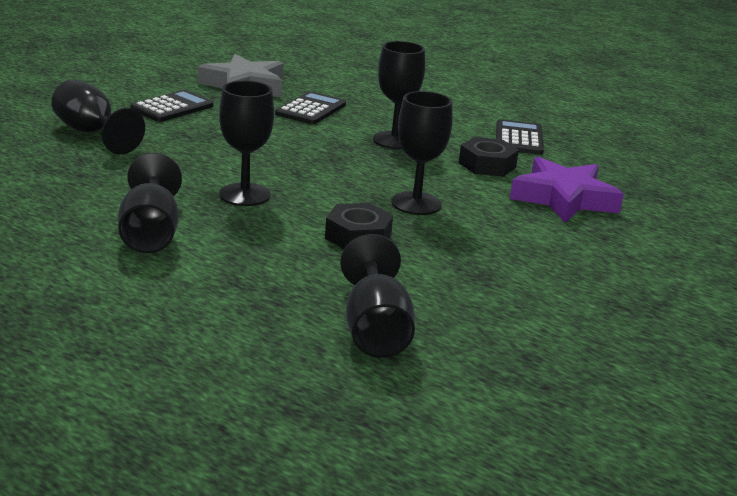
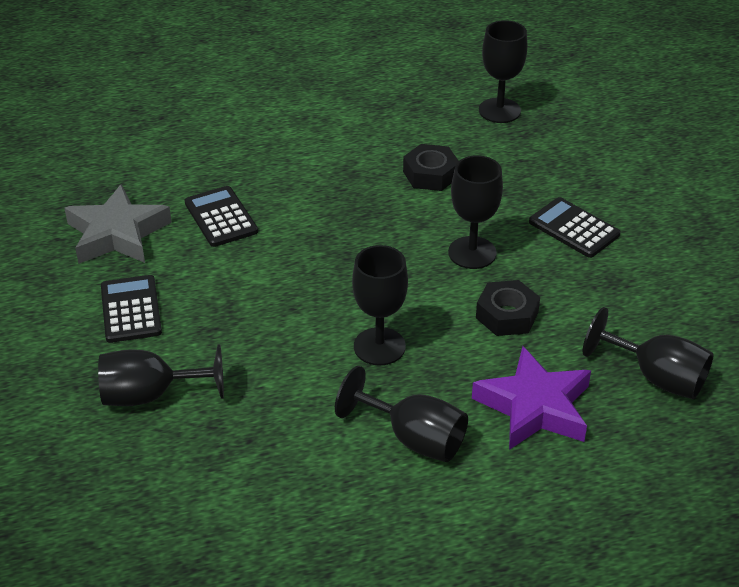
camera: 50 degrees left, 15 degrees up
(394, 140) = (337, 200): black goblet -> black goblet (499, 110)
(518, 138) = (393, 127): black calculator -> black calculator (574, 228)
(563, 198) = (522, 169): purple star -> purple star (534, 407)

